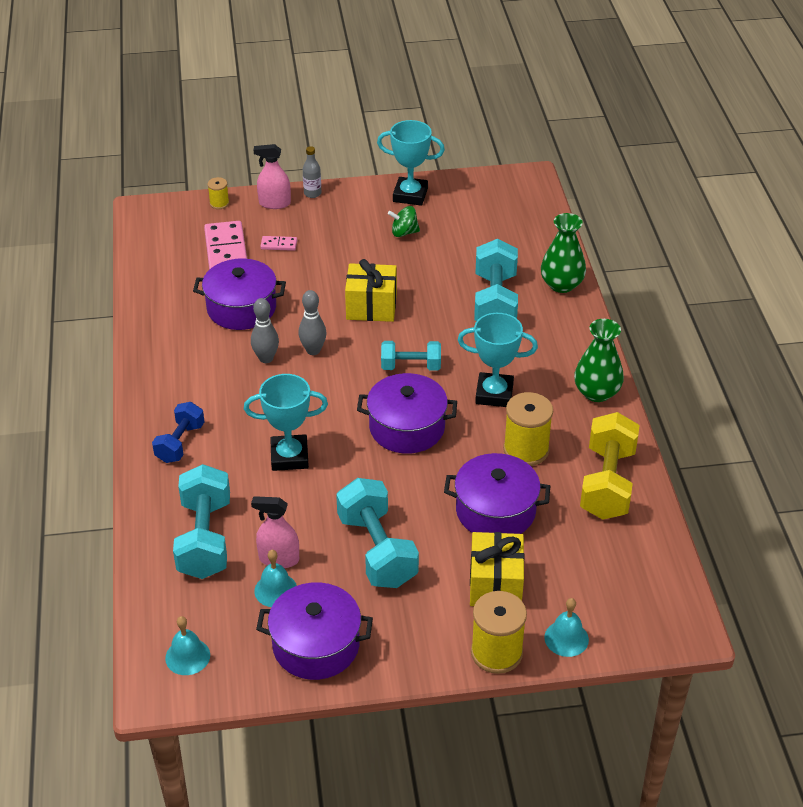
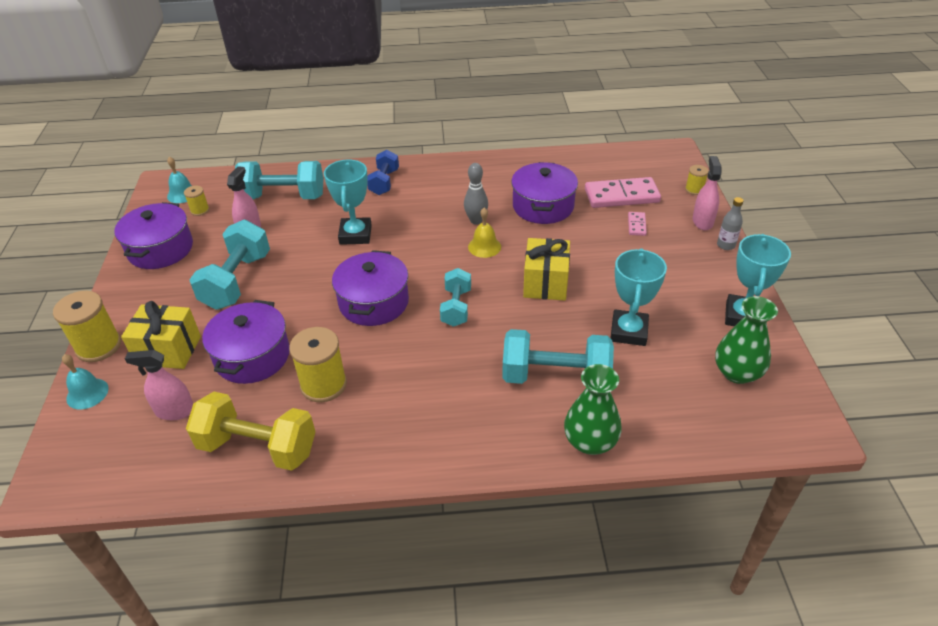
camera: 95 degrees right, 0 degrees up
(180, 443) = (384, 182): blue dumbbell -> blue dumbbell turned 75 degrees clockwise
(230, 624) = (200, 210): none -> yellow spool
(275, 590) = (221, 230): turquoise bell -> none
(313, 350) = (484, 246): grey bowling pin -> yellow bell
(377, 550) = (237, 281): turquoise dumbbell -> turquoise dumbbell turned 60 degrees counterclockwise
(404, 232) = (671, 309): green spinning top -> none
(494, 394) = (408, 366): turquoise trophy -> turquoise trophy (628, 331)
(577, 555) = (175, 411): none -> pink spray bottle
(596, 392) = (396, 454): green vase -> green vase (737, 372)

